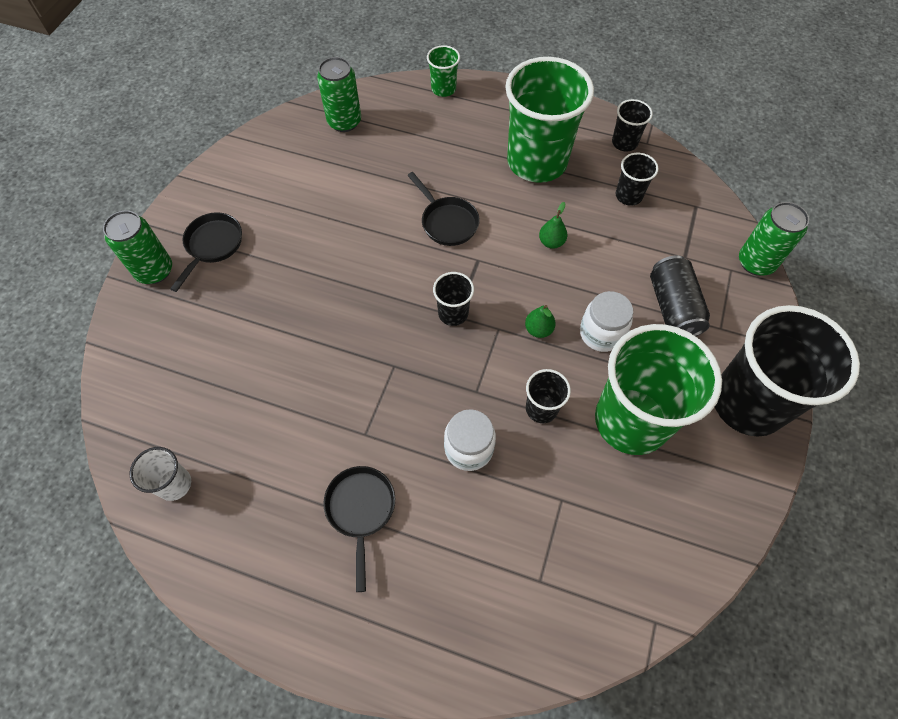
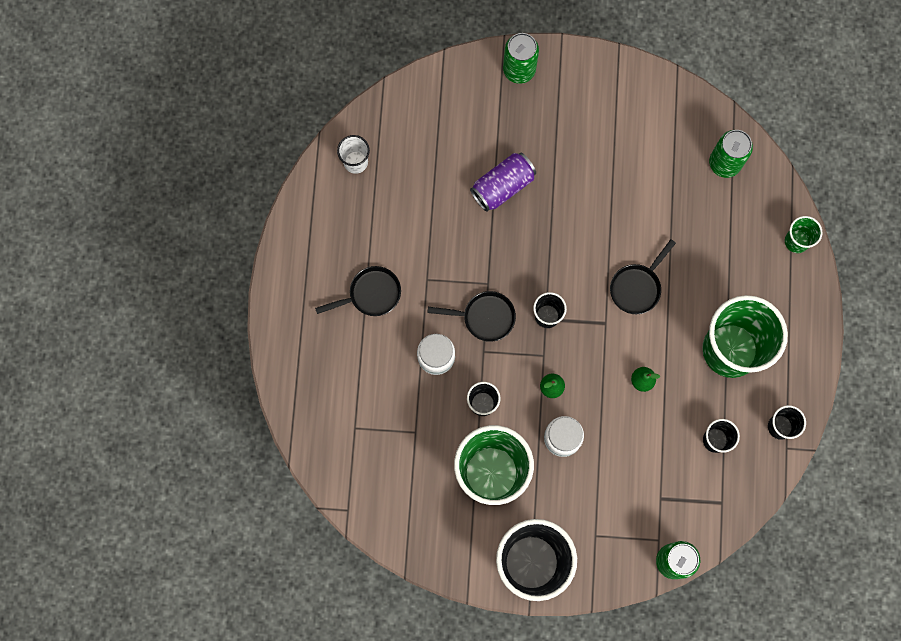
camera: 75 degrees right, 15 degrees up
(212, 245) = (556, 104): black pan -> black pan (485, 317)
(283, 321) = (502, 186): none -> purple can
(673, 307) = (604, 493): black can -> none

